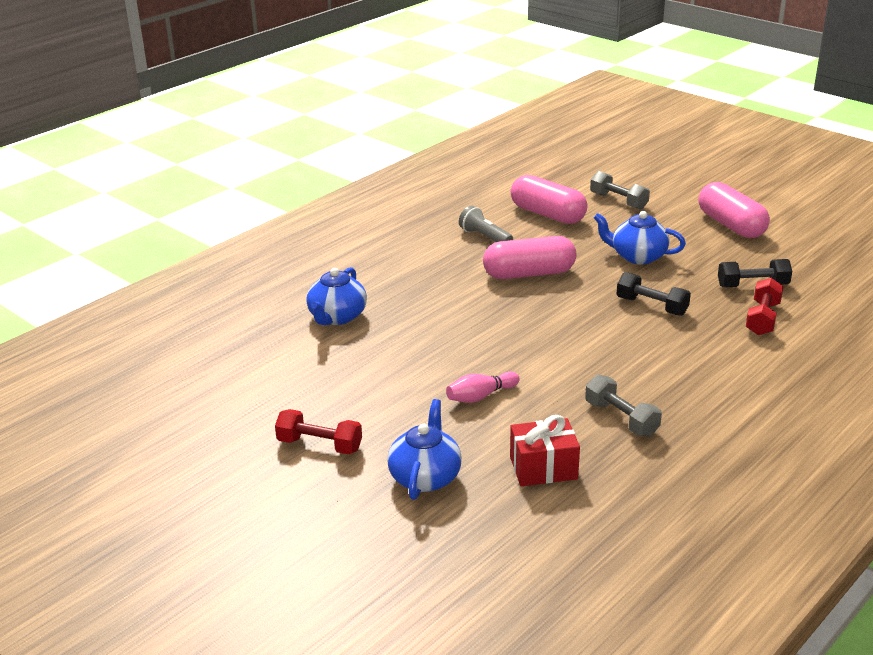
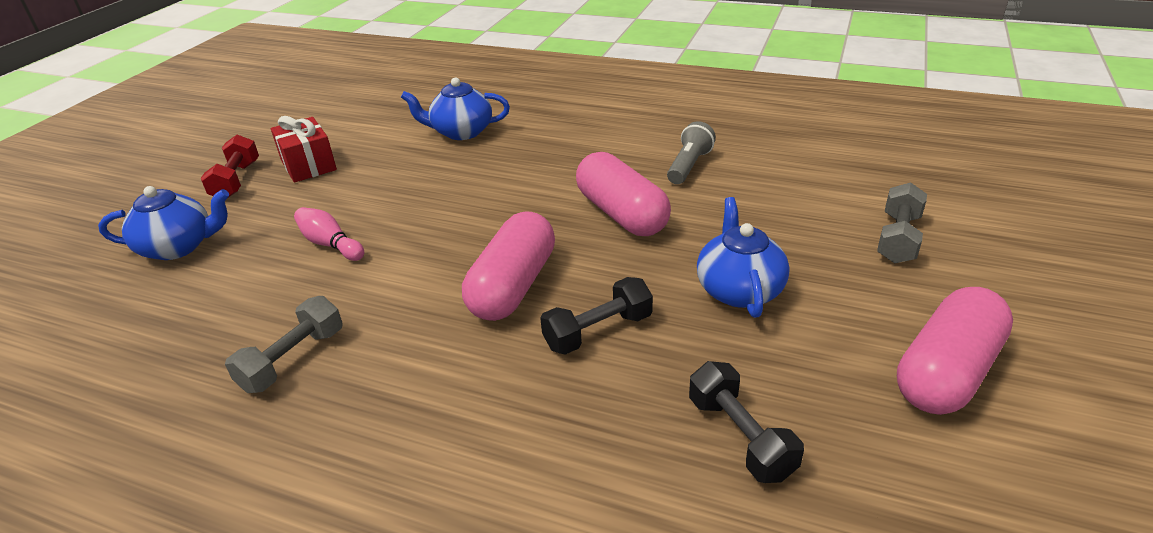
camera: 70 degrees right, 5 degrees up
(543, 468) = (187, 319): red gift -> red gift (308, 165)
(547, 214) = (792, 192): pink capsule -> pink capsule (513, 286)
(651, 306) = (598, 331): black dumbbell -> black dumbbell turned 45 degrees clockwise
(762, 319) = (627, 469): red dumbbell -> none

